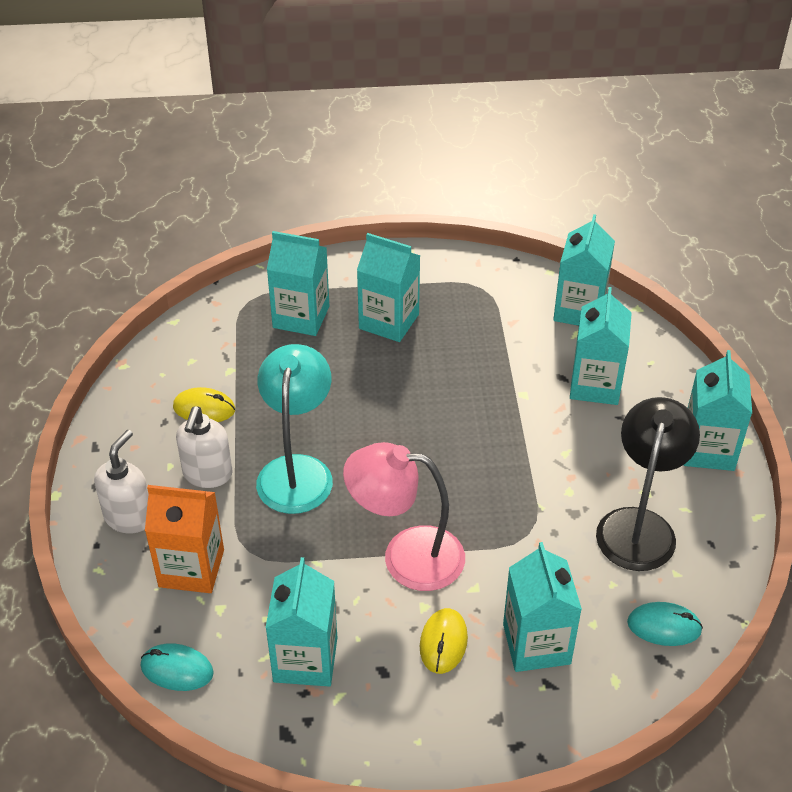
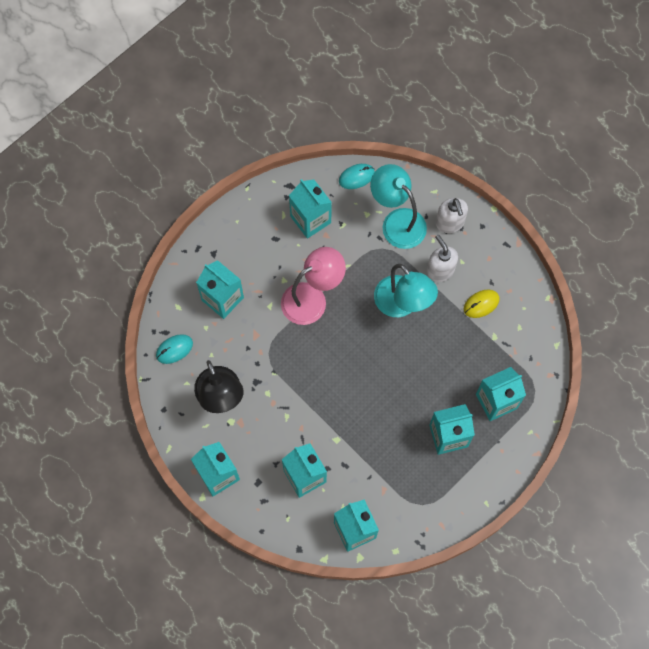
camera: 140 degrees right, 25 degrees up
(191, 568) = (397, 221): orange carton -> turquoise lamp
(443, 643) = (261, 269): yellow mouse -> none

